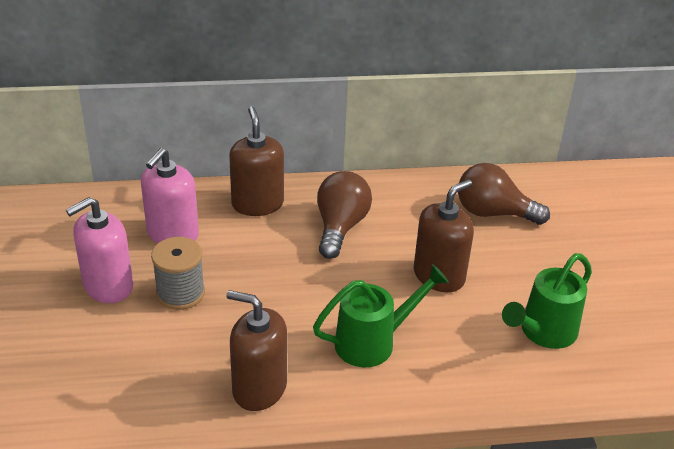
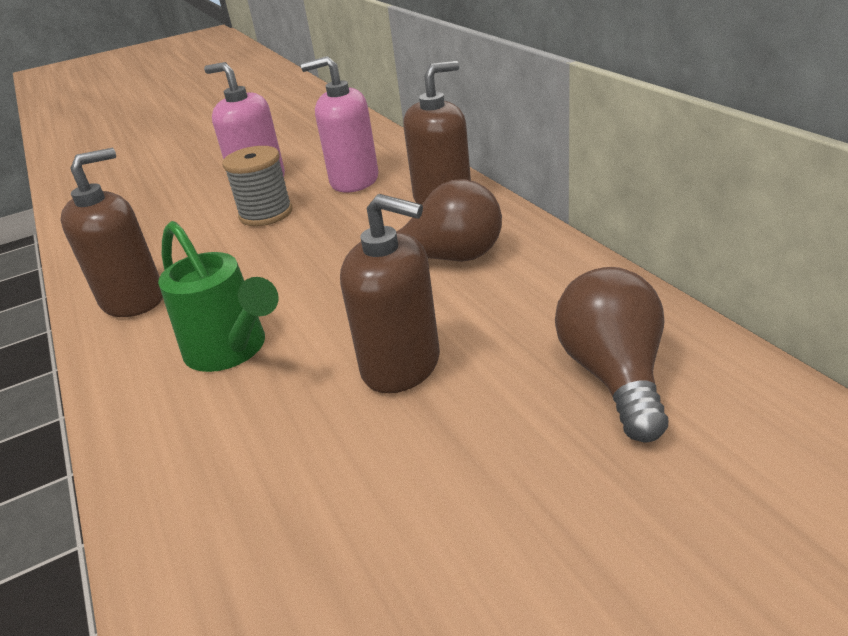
camera: 75 degrees right, 5 degrees down
(259, 388) = (133, 299): brown soap dispenser -> brown soap dispenser turned 45 degrees clockwise
(543, 332) = (321, 526): green watering can -> none

